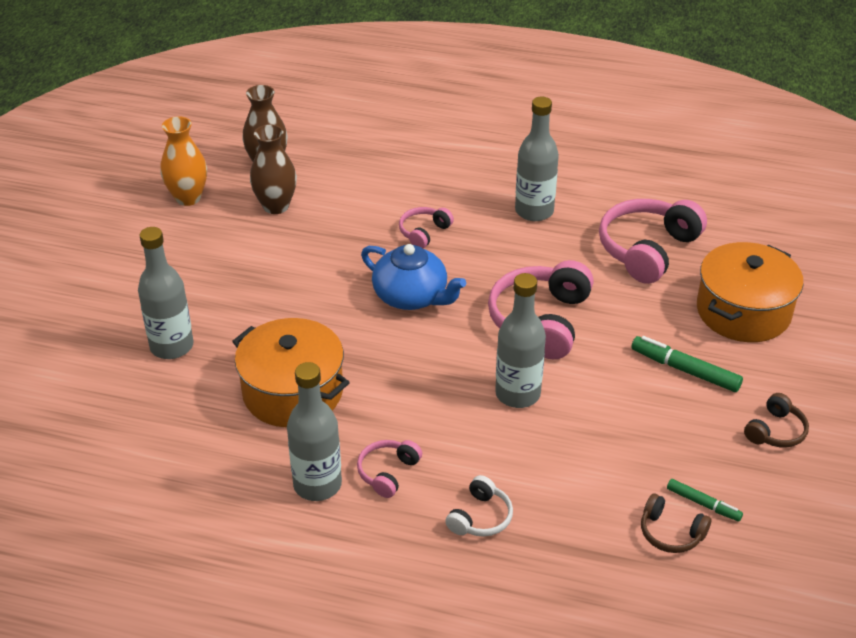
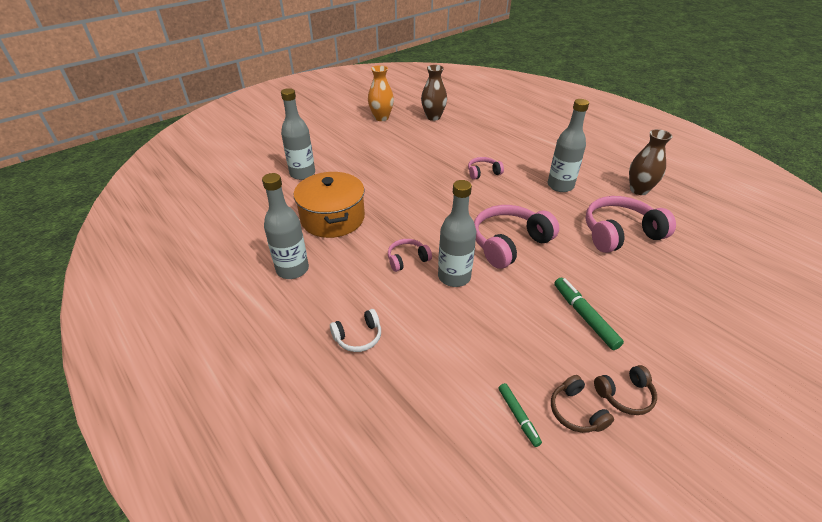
camera: 35 degrees right, 0 degrees up
(276, 206) = (418, 134): brown vase -> brown vase (639, 190)
(388, 472) = (334, 282): pink headphones -> pink headphones (407, 259)
(411, 296) = (444, 200): blue teapot -> none
(670, 533) = (474, 423): brown headphones -> brown headphones (576, 412)
(743, 311) = (664, 299): orange pot -> none

